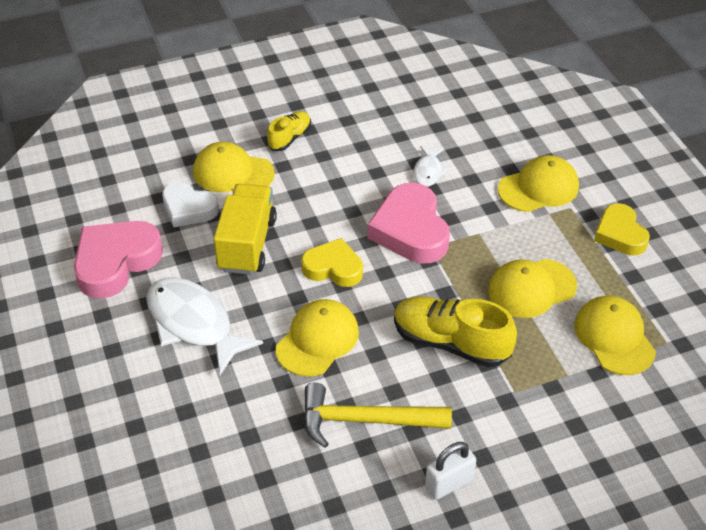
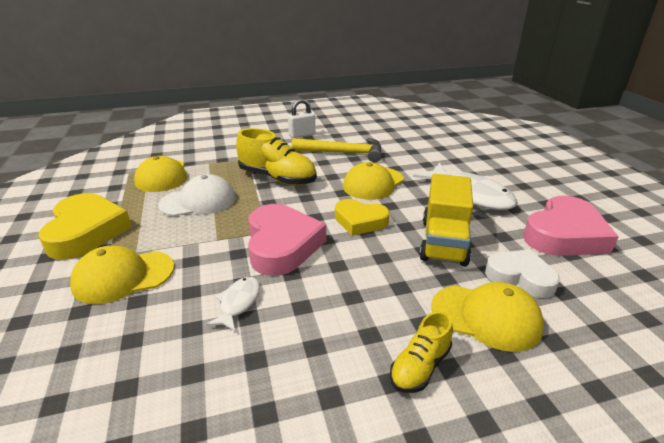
camera: 175 degrees left, 15 degrees down
(531, 288) = (198, 201): yellow cap -> white cap
(620, 234) = (86, 231): yellow heart -> yellow heart, size x1.55

